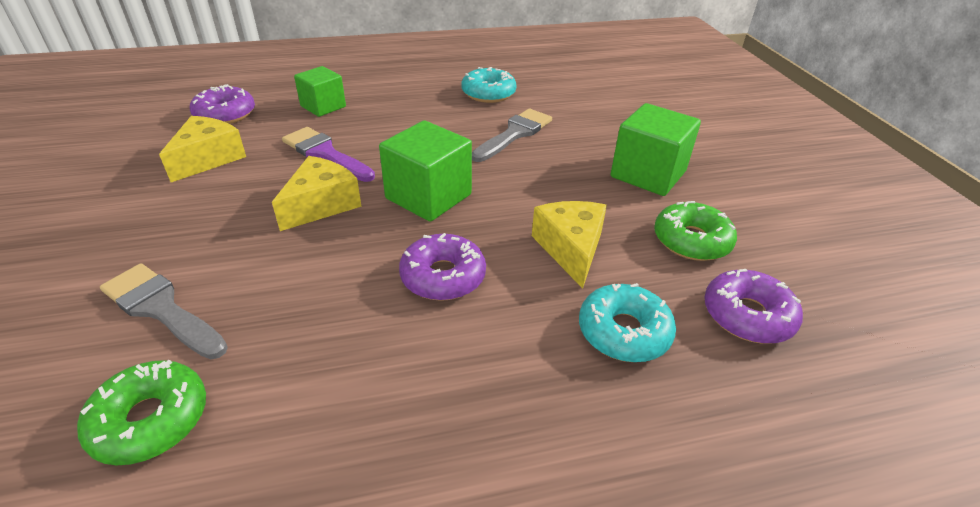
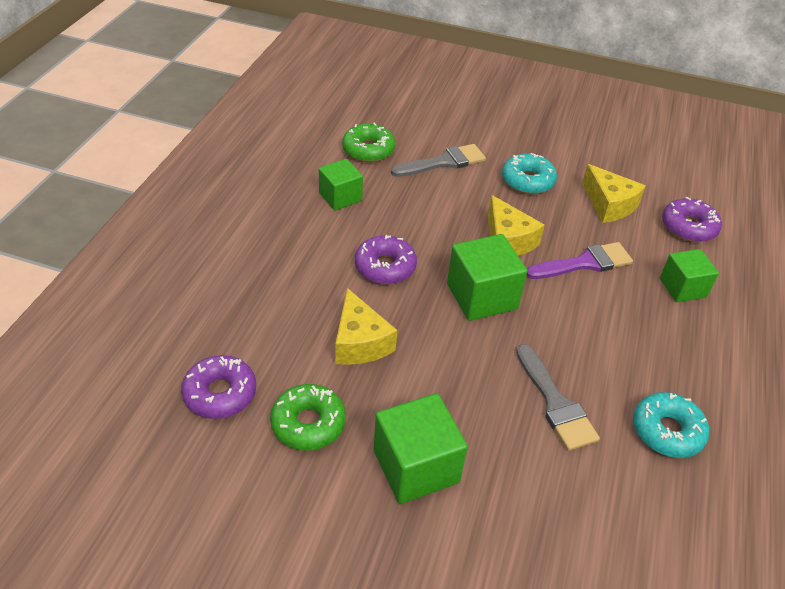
camera: 120 degrees right, 5 degrees up
(323, 389) = (340, 197): none -> green cube
(570, 249) = (360, 342): yellow cheese -> yellow cheese turned 45 degrees clockwise
(624, 332) = (269, 321): turquoise donut -> turquoise donut (527, 181)

